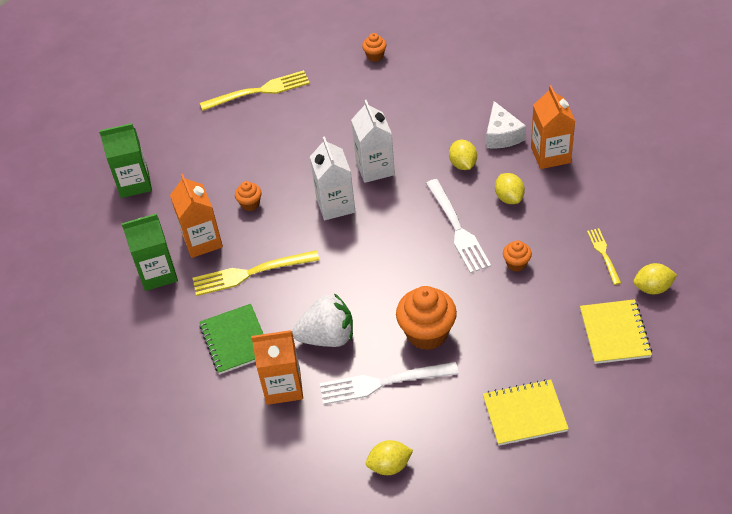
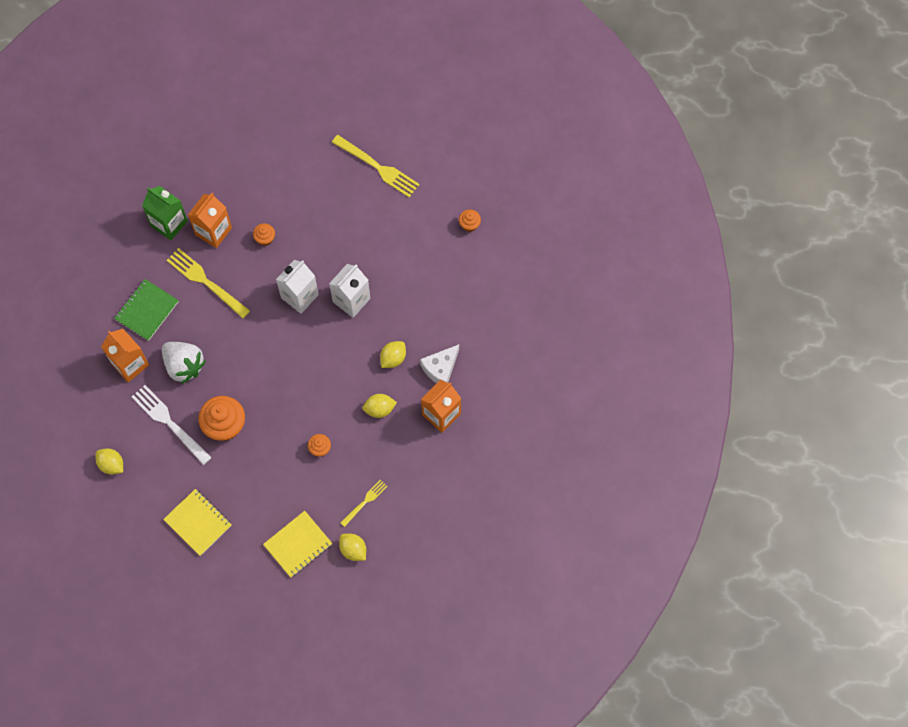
camera: 50 degrees right, 20 degrees up
(134, 183) = (235, 148): green carton -> none
(457, 228) = (328, 391): white fork -> none
(509, 198) = (379, 409): yellow lemon -> yellow lemon turned 45 degrees clockwise

